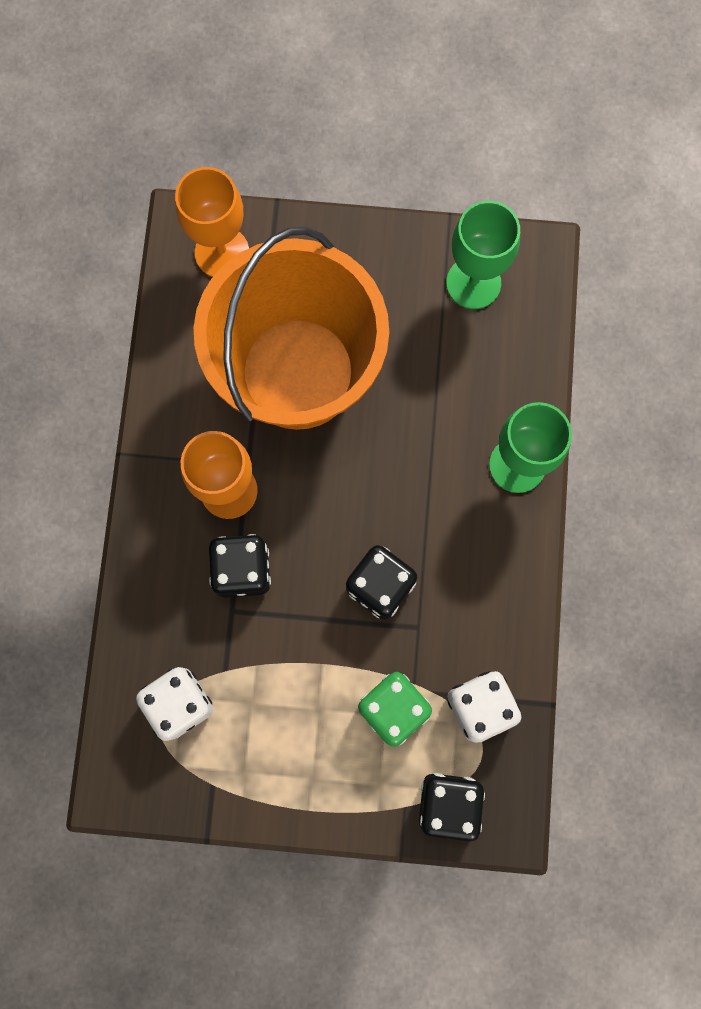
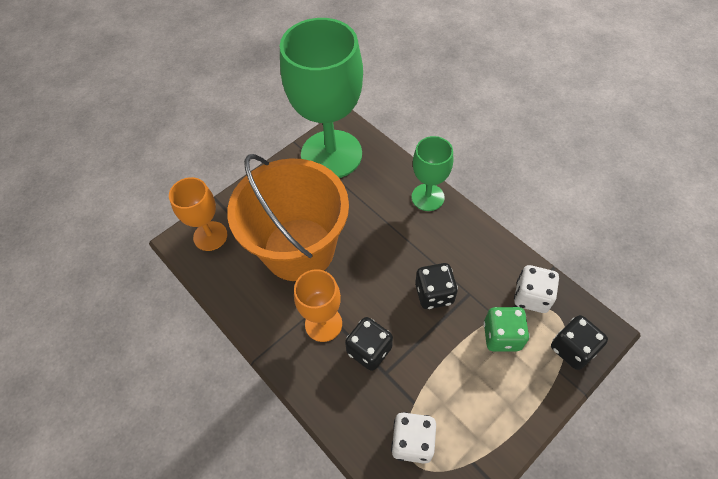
camera: 45 degrees left, 20 degrees down
(473, 283) = (331, 154): green goblet -> green goblet, size x1.98

